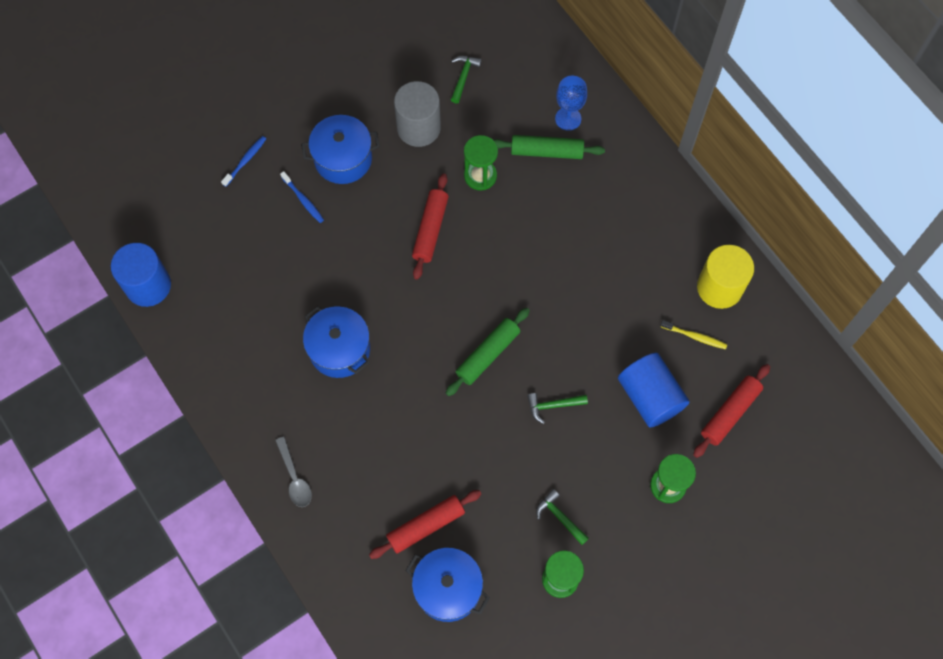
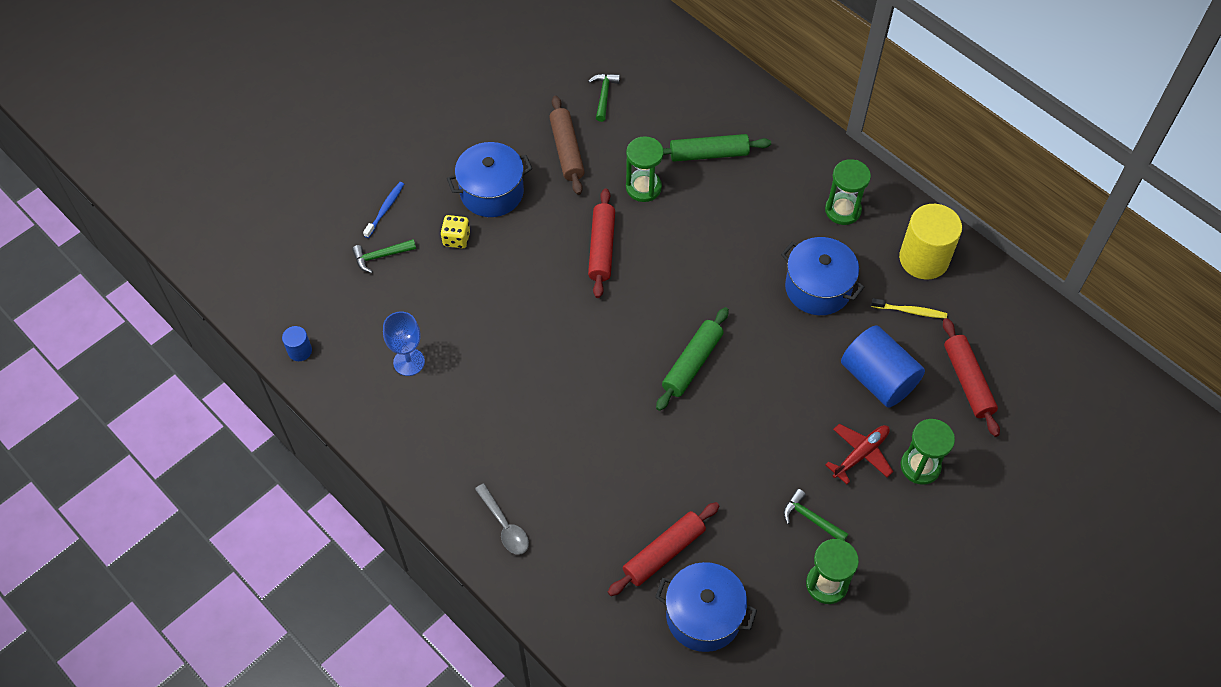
camera: 10 degrees left, 10 degrees down
(148, 285) = (300, 351): blue cylinder -> blue cylinder, size x0.47
(303, 200) = (456, 239): blue toothbrush -> yellow dice
(339, 349) = (528, 383): blue pot -> blue pot (818, 288)
(418, 128) = (567, 150): grey cylinder -> brown rolling pin
(552, 406) = (775, 404): green hammer -> green hammer (380, 256)
(568, 118) = (723, 119): blue goblet -> blue goblet (409, 362)
(617, 465) = (860, 454): none -> red plane
(657, 227) = (843, 210): none -> green hourglass
(730, 413) = (967, 381): red rolling pin -> red rolling pin turned 45 degrees counterclockwise

